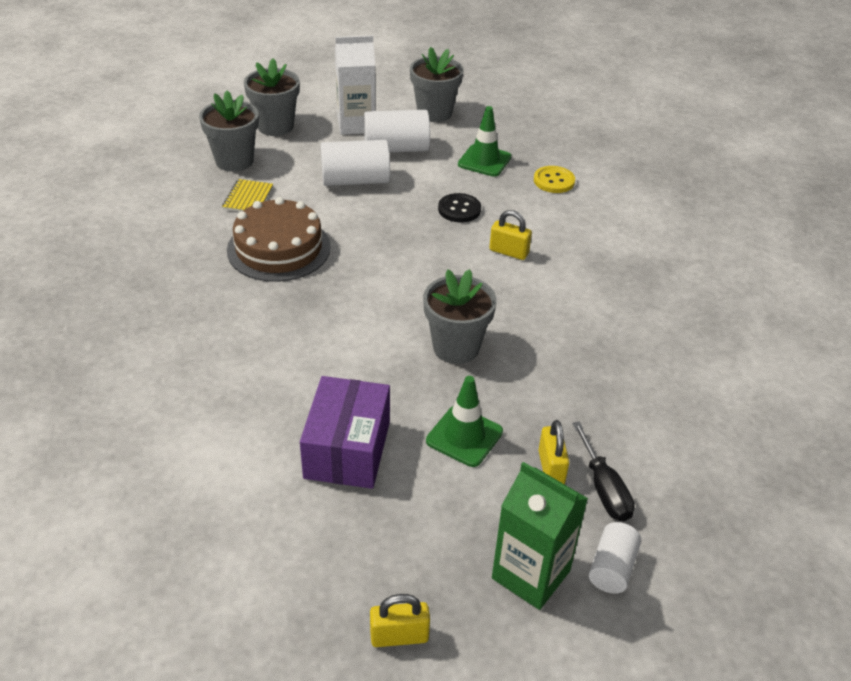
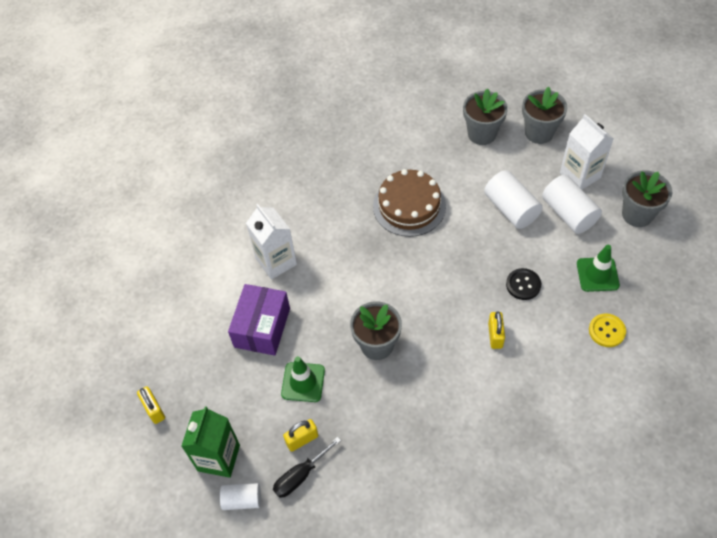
camera: 70 degrees right, 15 degrees up
(248, 198) = (448, 163): yellow notebook -> none
(250, 397) = (276, 261): none -> white carton
(347, 449) = (262, 327): purple box -> purple box turned 60 degrees counterclockwise

